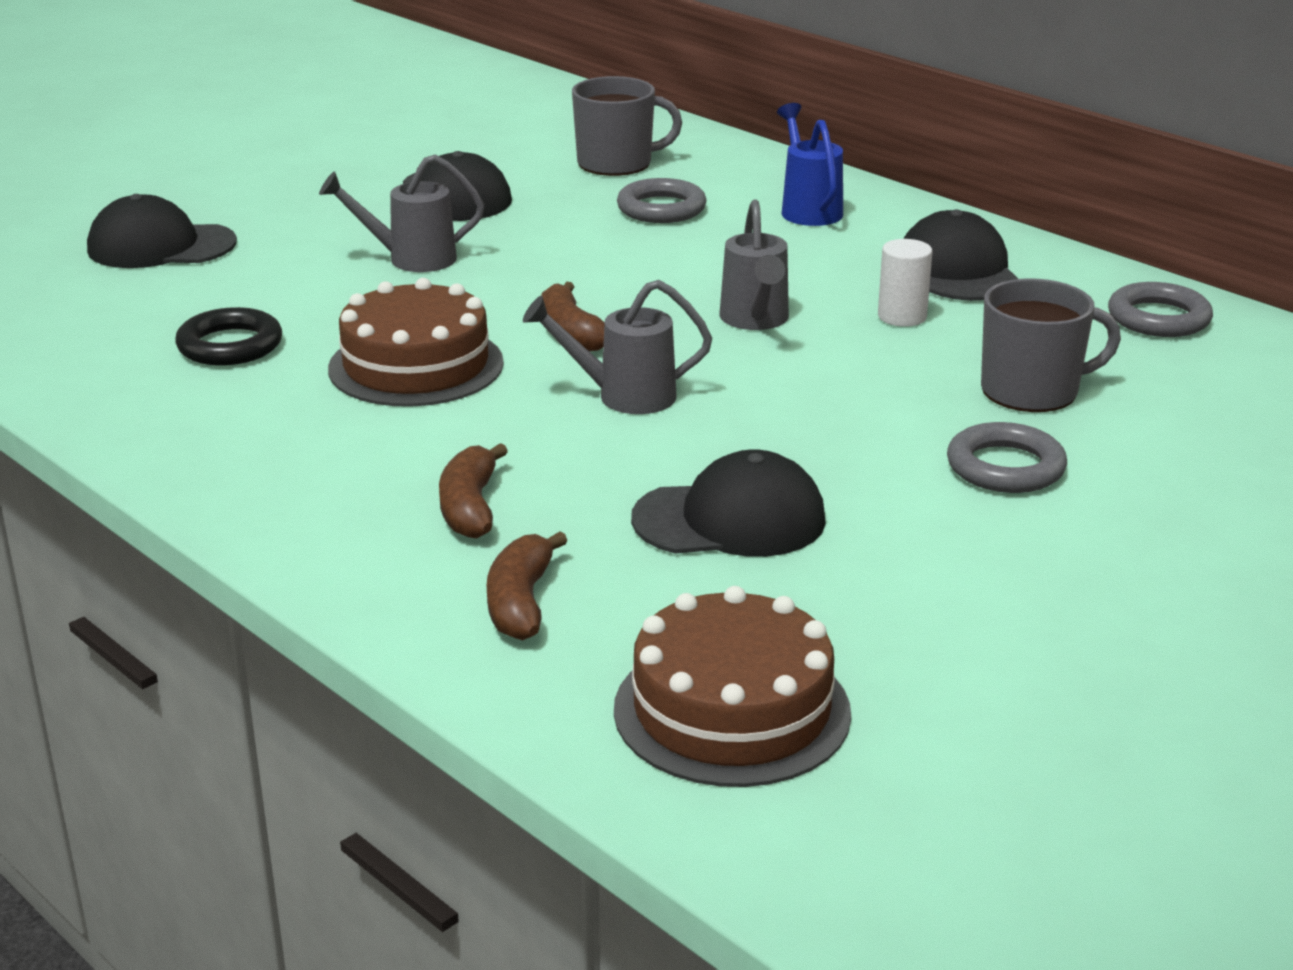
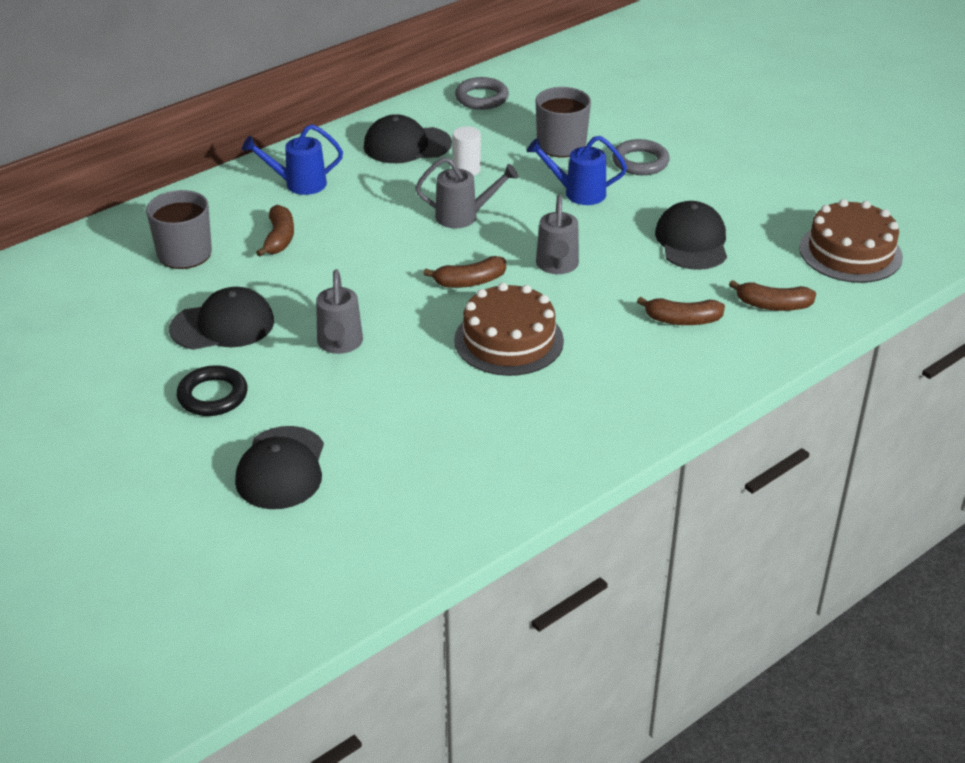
camera: 85 degrees left, 10 degrees up
(230, 345) = (468, 419): black ring -> black ring (212, 396)
(661, 209) = (279, 238): grey ring -> brown banana
(864, 409) = (578, 193): none -> blue watering can

